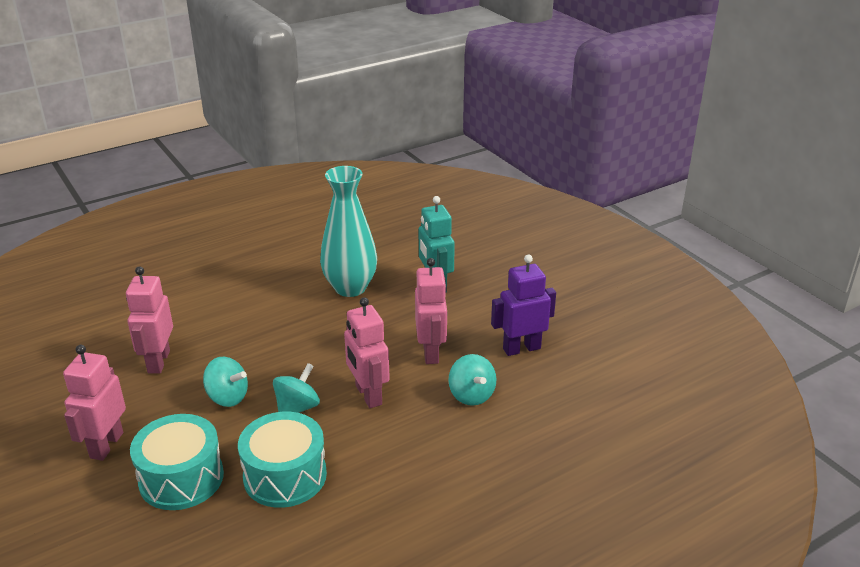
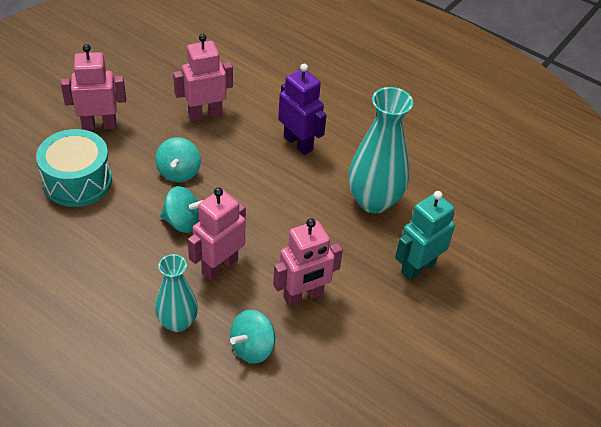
camera: 65 degrees right, 15 degrees up
(285, 476) = (99, 243): turquoise drum -> none
(420, 437) = (177, 322): none -> turquoise vase
(521, 348) = (347, 374): purple robot -> purple robot (298, 143)

